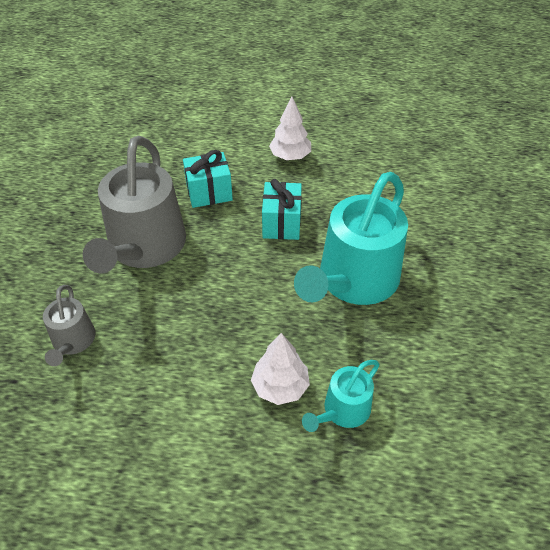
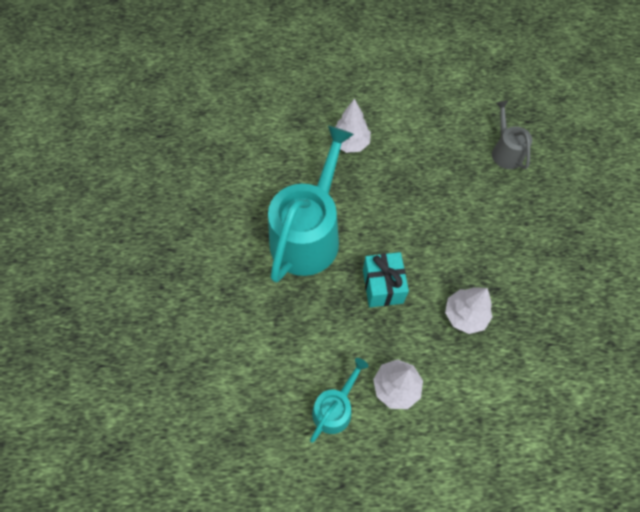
camera: 170 degrees right, 15 degrees up
(144, 247) = (495, 239): grey watering can -> none
(209, 192) = (465, 315): turquoise gift -> white tree
(343, 410) = (306, 135): turquoise watering can -> turquoise watering can (335, 408)

